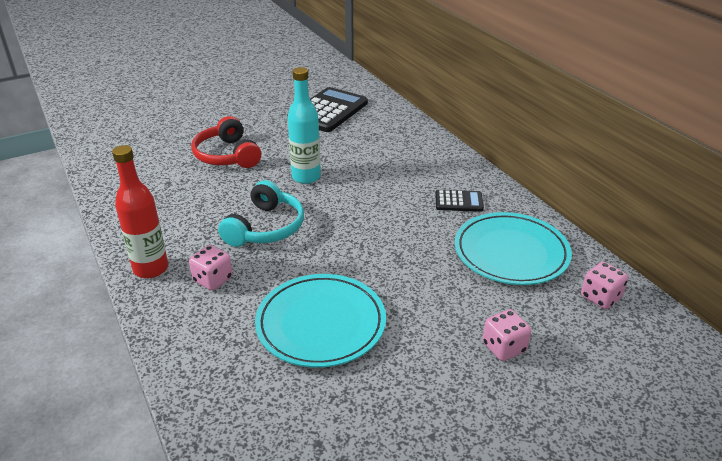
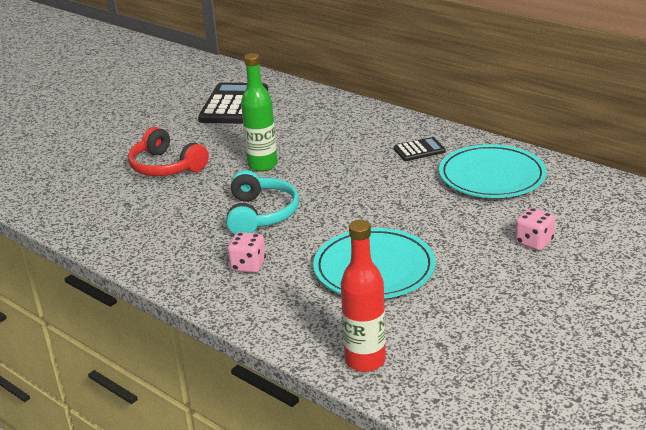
camera: 20 degrees left, 5 degrees down
(151, 269) = (180, 274): red bottle -> red bottle (365, 360)
(306, 177) = (262, 165): turquoise bottle -> green bottle
(600, 297) = (583, 189): pink dice -> none

